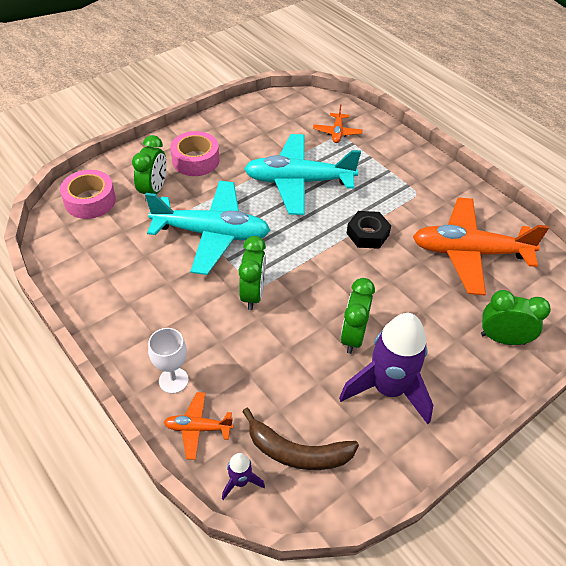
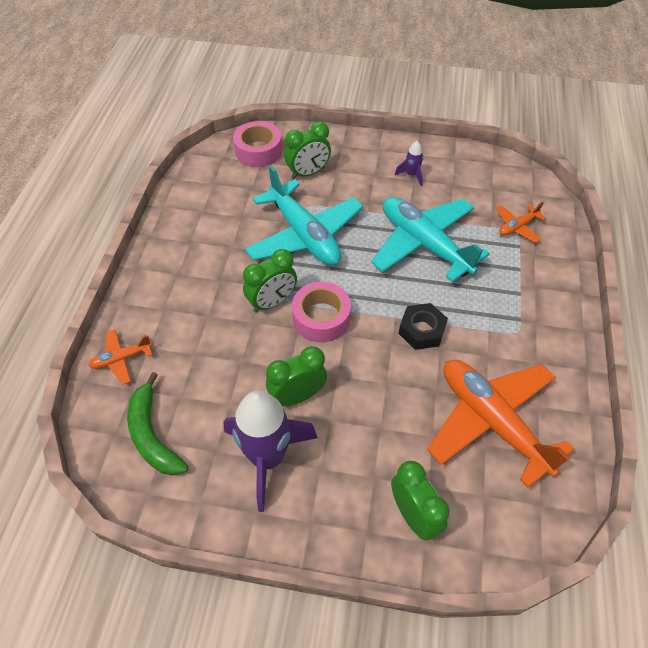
camera: 50 degrees right, 5 degrees up
(173, 380) = (149, 315): white goblet -> none
(196, 160) = (367, 171): pink tape -> pink tape (321, 318)
(198, 428) = (122, 359): orange plane -> orange plane turned 75 degrees counterclockwise
(240, 481) = (99, 417): purple rocket -> purple rocket (411, 175)
(297, 452) = (152, 435): brown banana -> green banana

